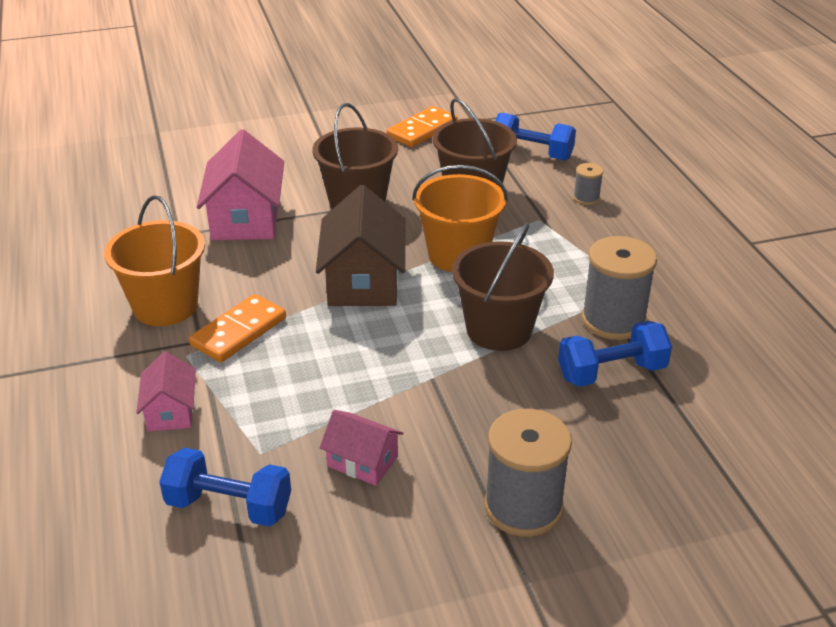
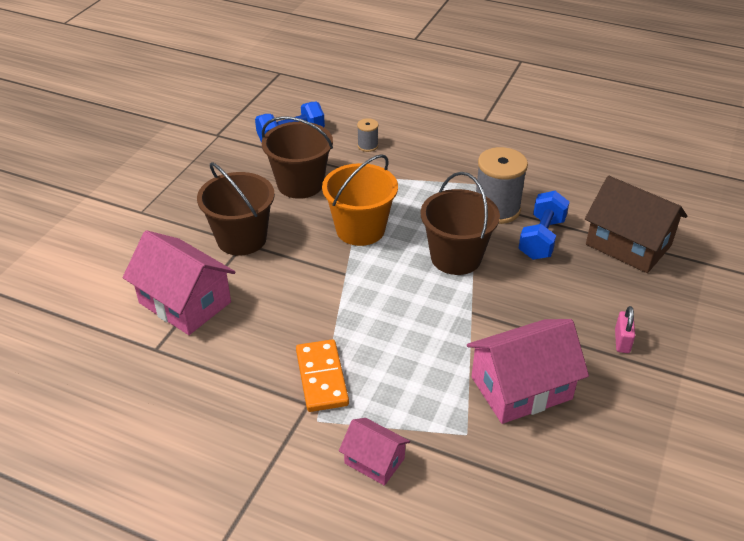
camera: 50 degrees left, 5 degrees up
(165, 306) = (243, 403): orange bucket -> none
(229, 506) = (506, 478): blue dumbbell -> none
(362, 461) = (521, 388): pink house -> pink house, size x1.82
(363, 281) = (336, 286): brown house -> brown house (628, 245)
(422, 130) = (195, 161): orange domino -> none
(523, 507) = (622, 341): grey spool -> pink padlock

